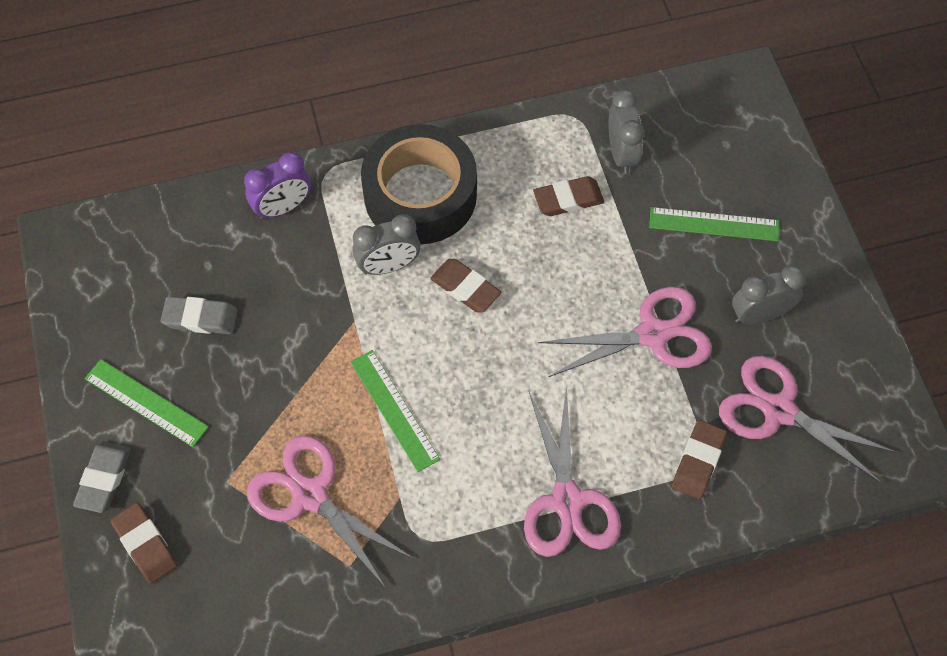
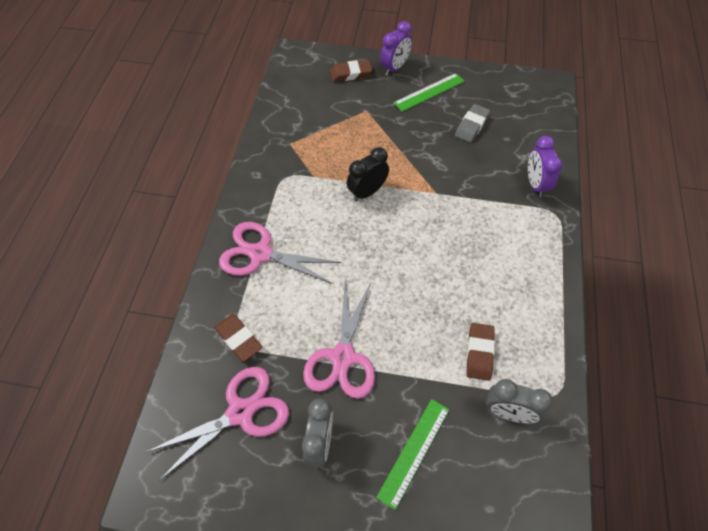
camera: 115 degrees right, 5 degrees down
(104, 478) = (394, 68): grey eraser -> purple clock
(310, 495) = (338, 140): pink scissors -> none
(388, 266) = (468, 223): grey clock -> none
(394, 410) = (367, 192): green ruler -> black clock
(420, 195) = (518, 260): black tape -> none
(465, 288) = (433, 258): brown eraser -> none

